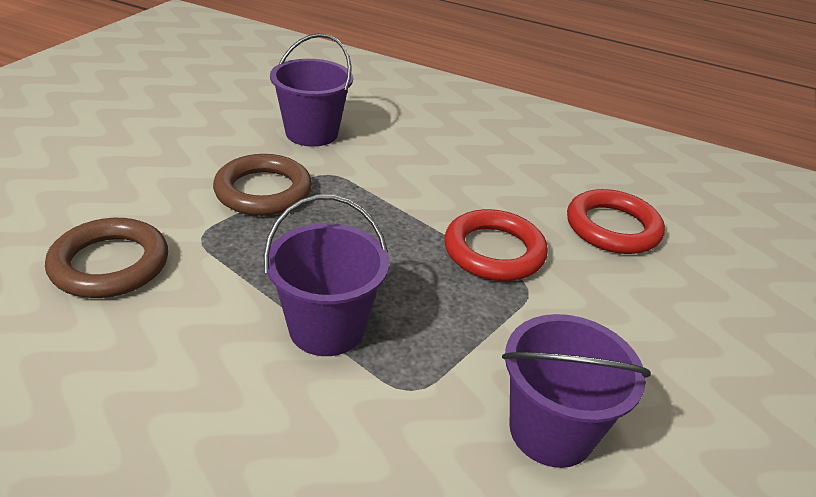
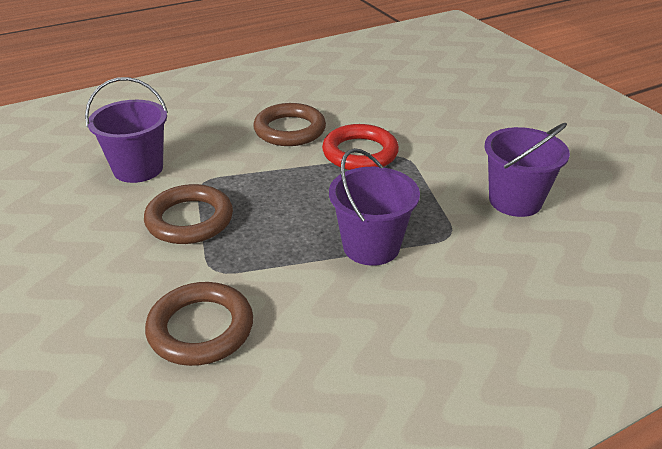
camera: 50 degrees left, 0 degrees up
(476, 187) = (290, 130): none -> brown ring
(612, 227) = (379, 104): red ring -> none

